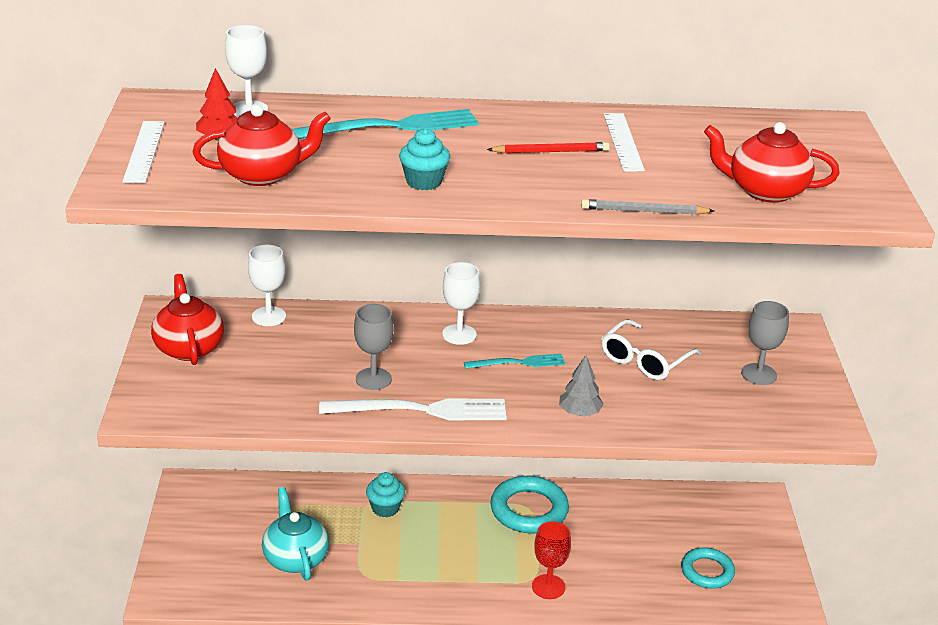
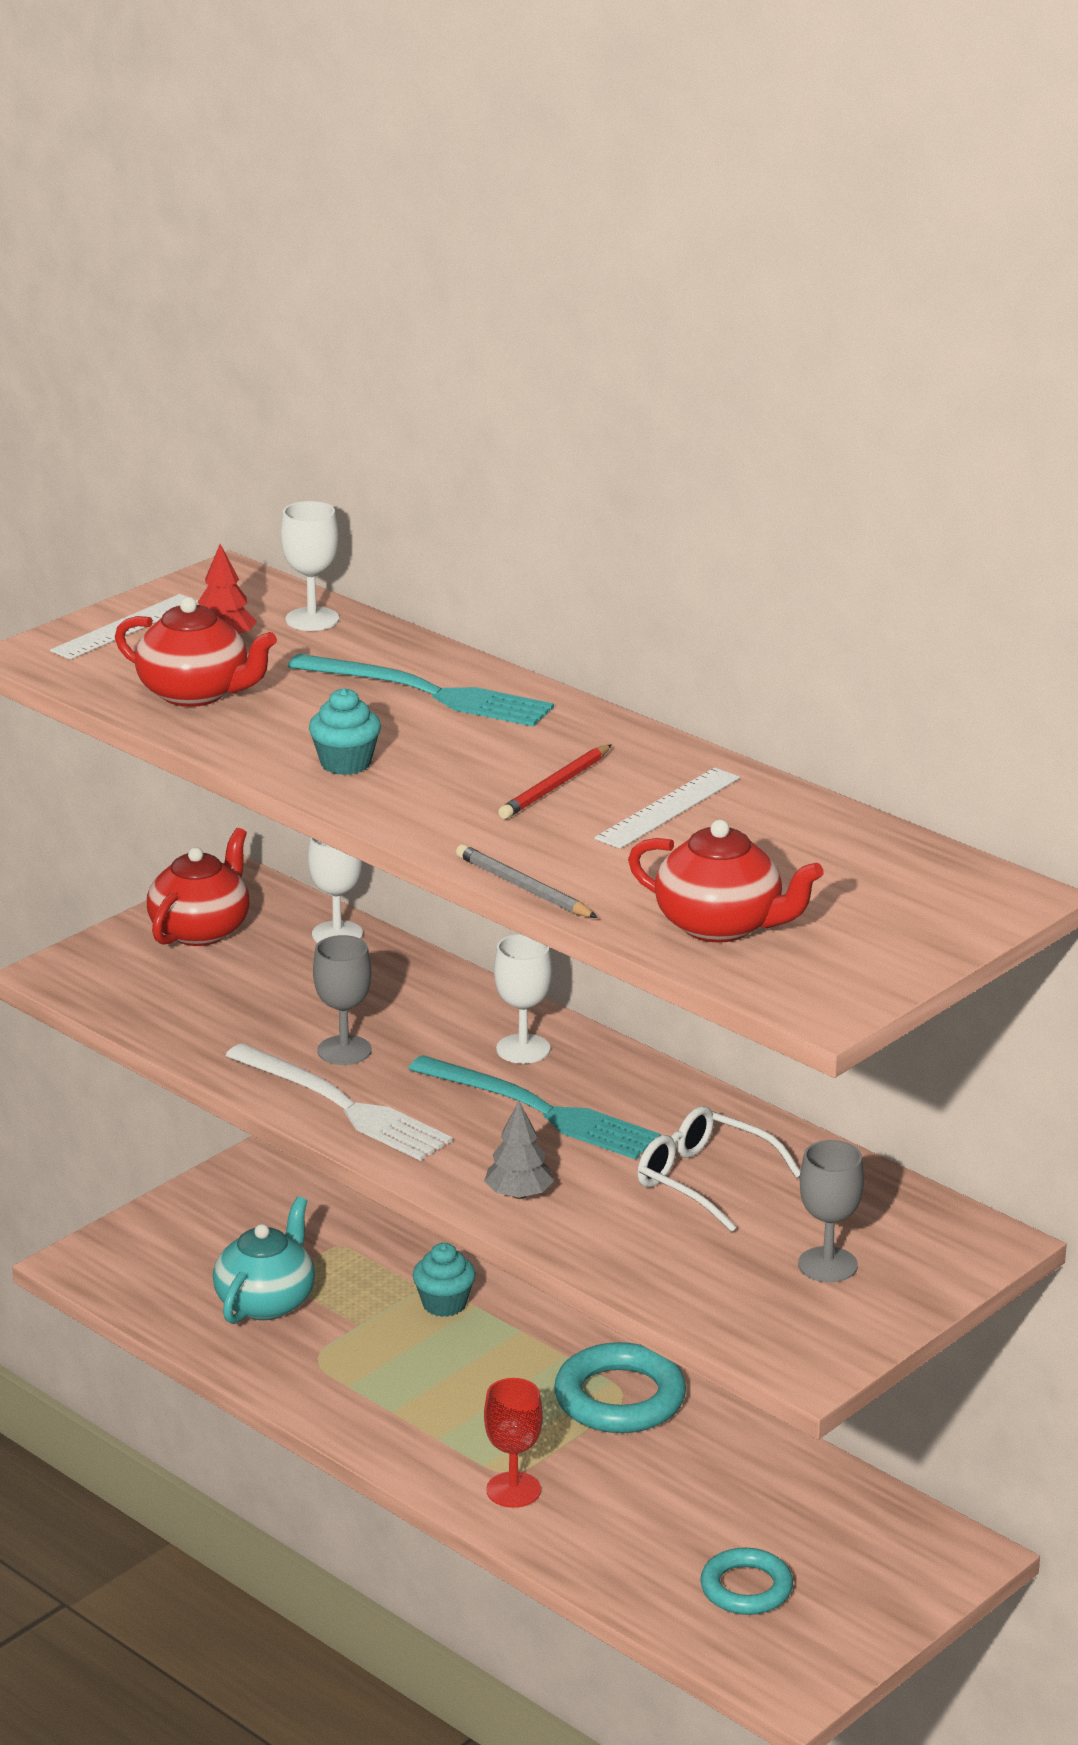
camera: 45 degrees right, 5 degrees down
(518, 363) = (540, 1110): turquoise fork -> turquoise fork, size x1.75
(551, 152) = (555, 786): red pencil -> red pencil turned 90 degrees clockwise
(644, 360) = (704, 1180): white glasses -> white glasses turned 45 degrees clockwise
(765, 191) = (721, 926): red teapot -> red teapot turned 150 degrees clockwise

